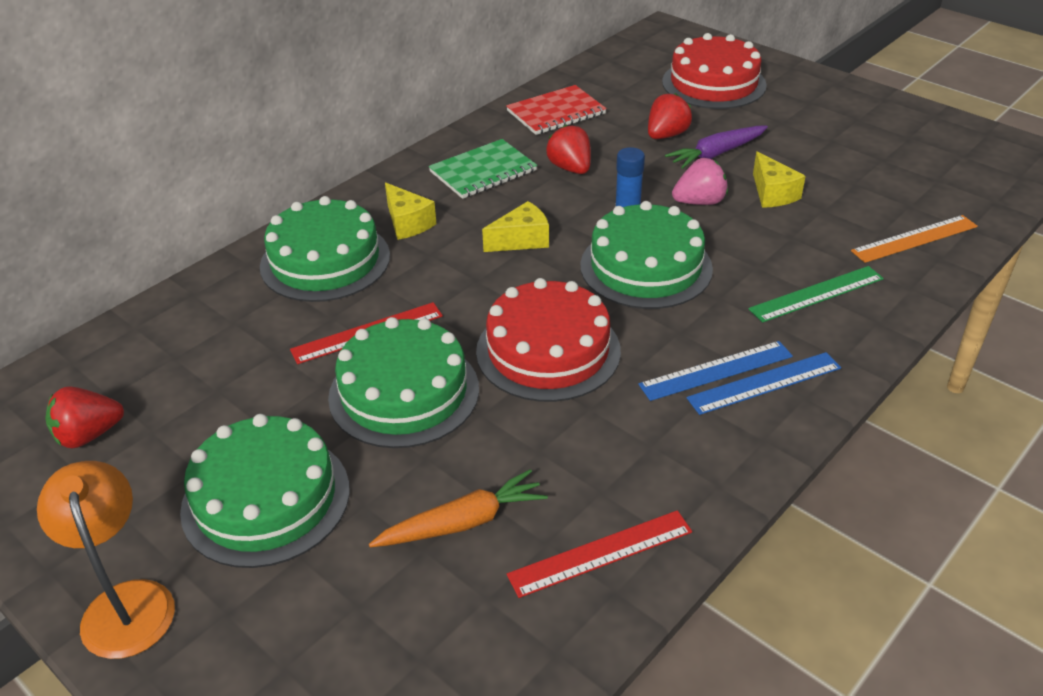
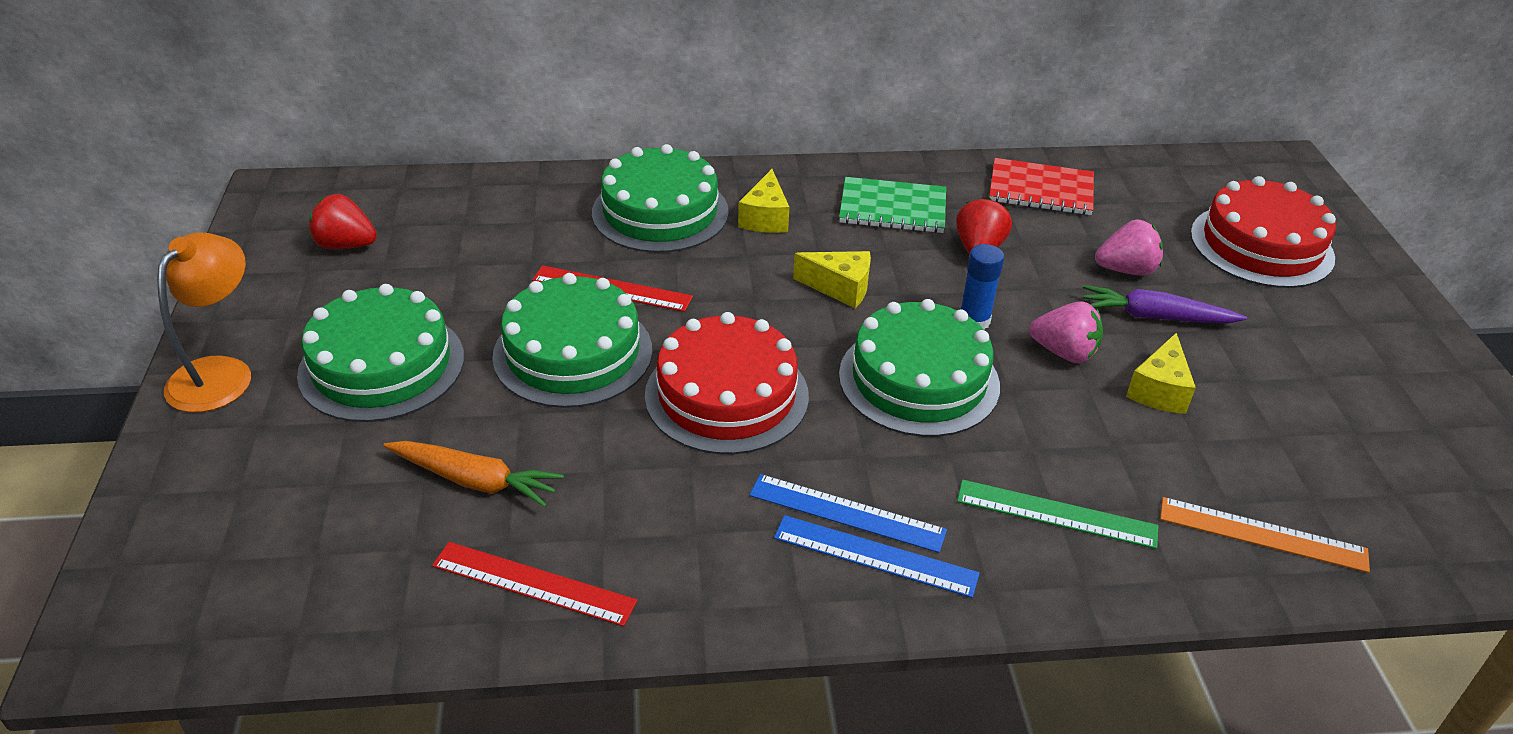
camera: 40 degrees right, 0 degrees up
(666, 135) = (1126, 270): red strawberry -> pink strawberry

